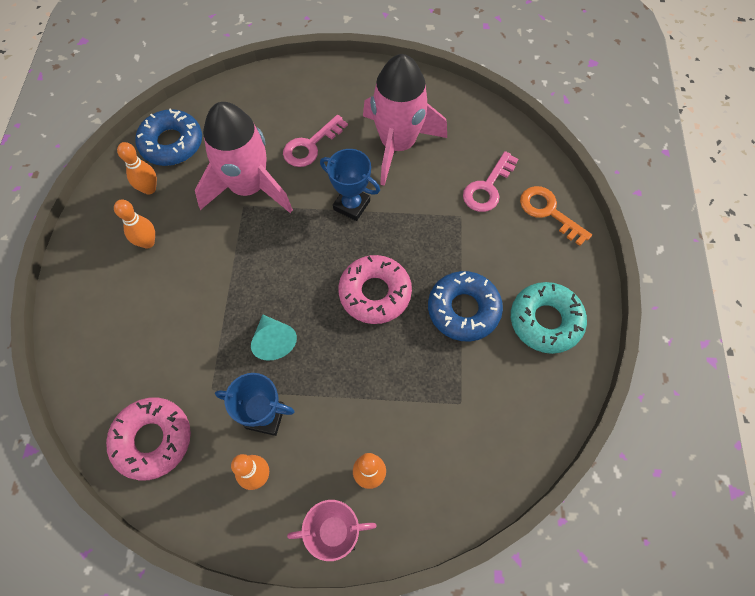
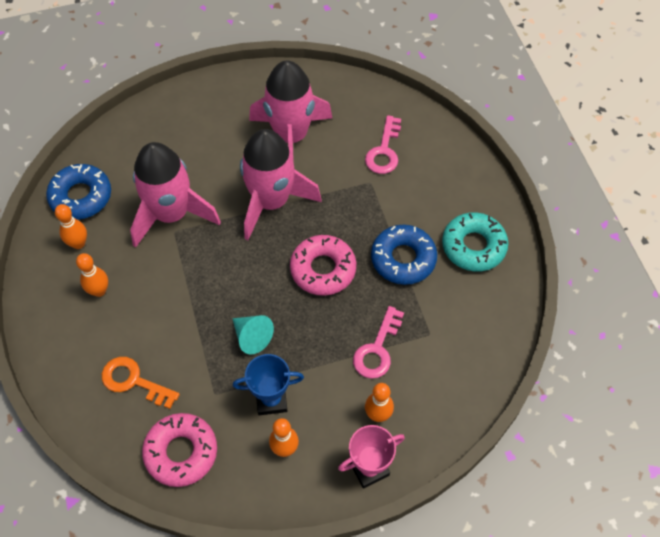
camera: 20 degrees left, 5 degrees down
(310, 146) = (213, 160): pink key -> pink key (377, 349)
(351, 205) = (272, 201): blue trophy -> pink rocket
(548, 212) = (443, 156): orange key -> orange key (134, 381)

